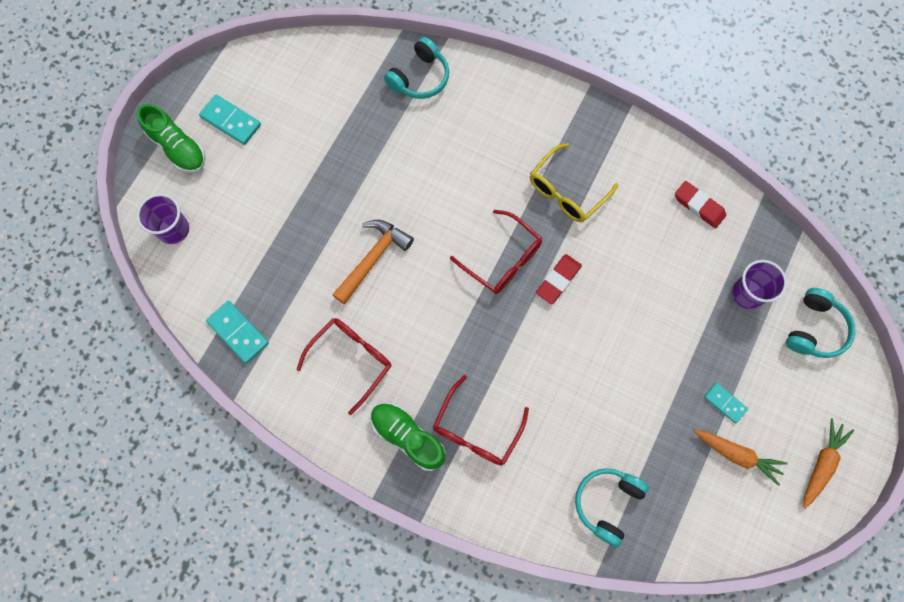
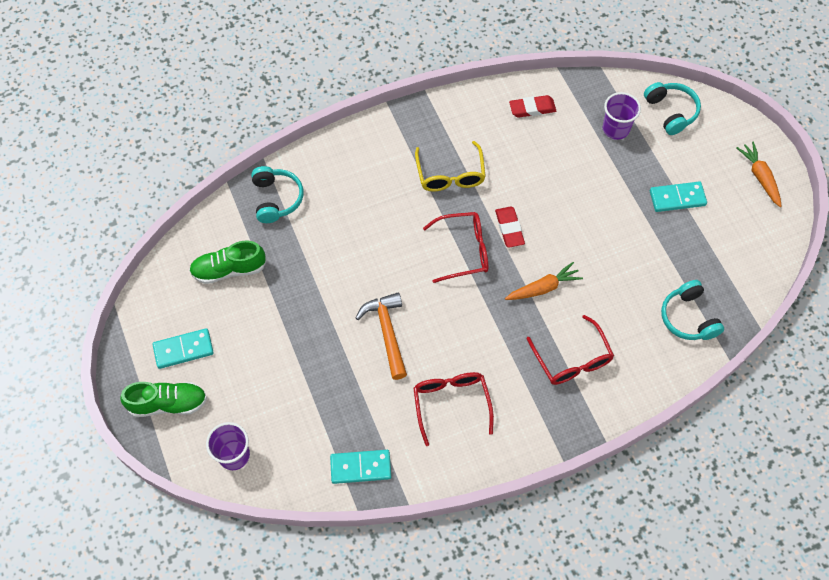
camera: 50 degrees left, 10 degrees down
(408, 437) = (540, 408): green shoe -> green shoe (229, 269)
(725, 403) = (677, 198): turquoise domino -> turquoise domino, size x1.58
(737, 455) = (716, 218): orange carrot -> orange carrot (543, 288)

